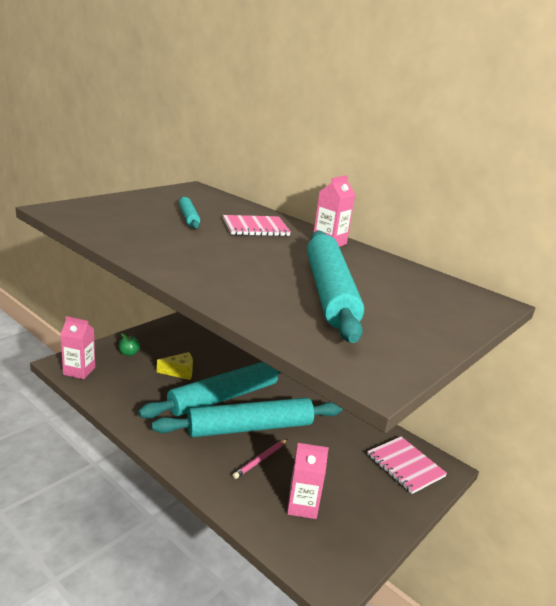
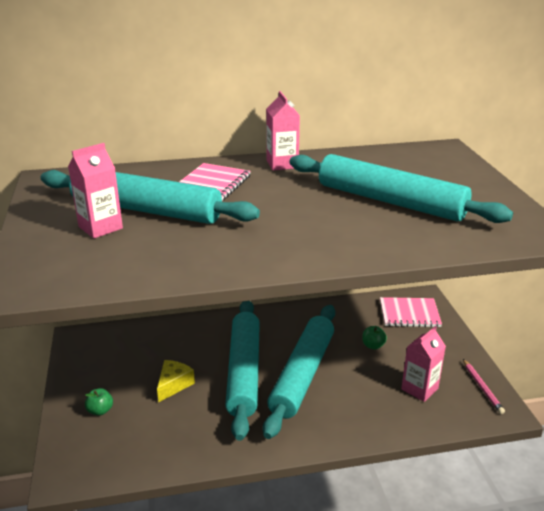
camera: 50 degrees left, 5 degrees up
(79, 371) = (95, 466): pink carton -> pink carton (100, 227)
(188, 217) = (146, 210): turquoise rolling pin -> turquoise rolling pin, size x2.11
(260, 460) = (350, 388): pink pencil -> pink pencil (482, 388)
(330, 456) = (373, 346): none -> green apple

